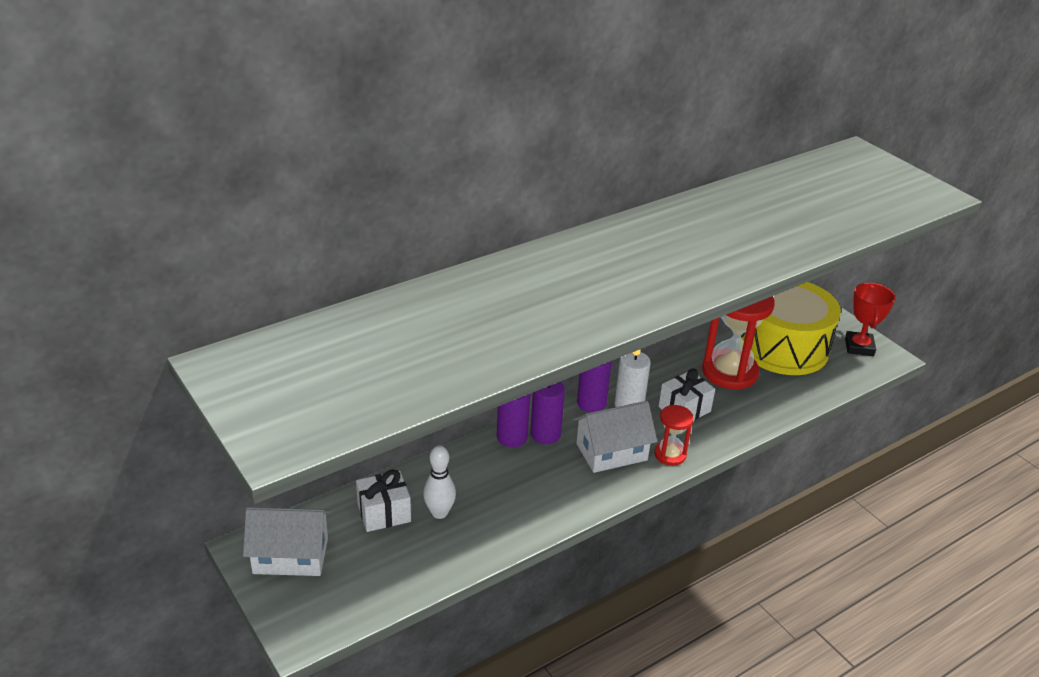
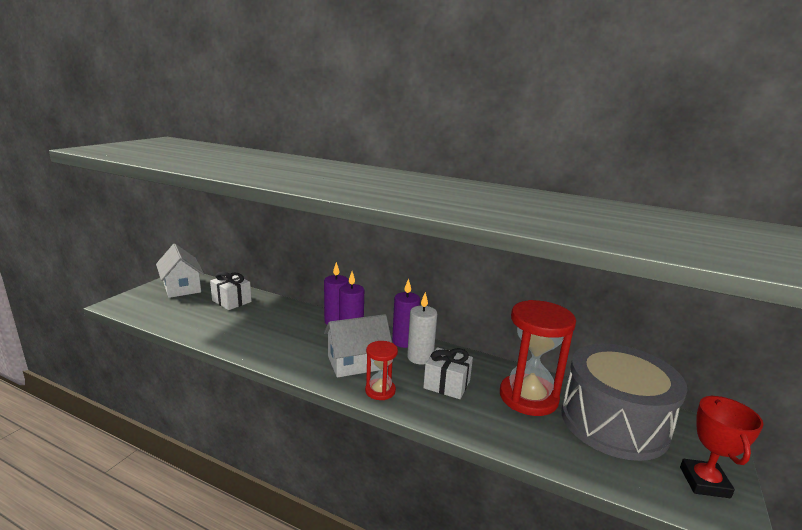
camera: 60 degrees right, 15 degrees down
(439, 513) = (242, 316): white bowling pin -> none
(611, 452) = (357, 363): white house -> white house turned 60 degrees counterclockwise
(783, 347) = (613, 422): yellow drum -> grey drum
(859, 347) = (704, 482): red trophy -> red trophy turned 60 degrees counterclockwise

